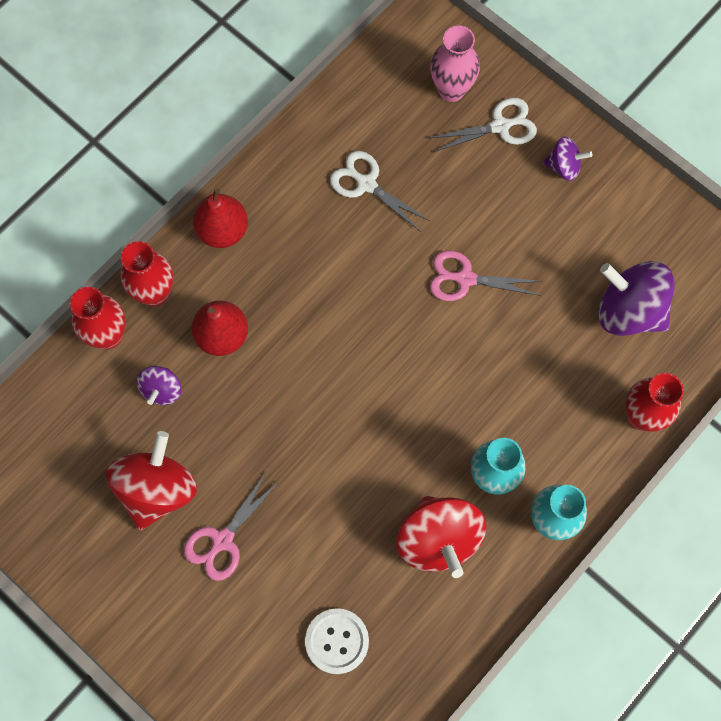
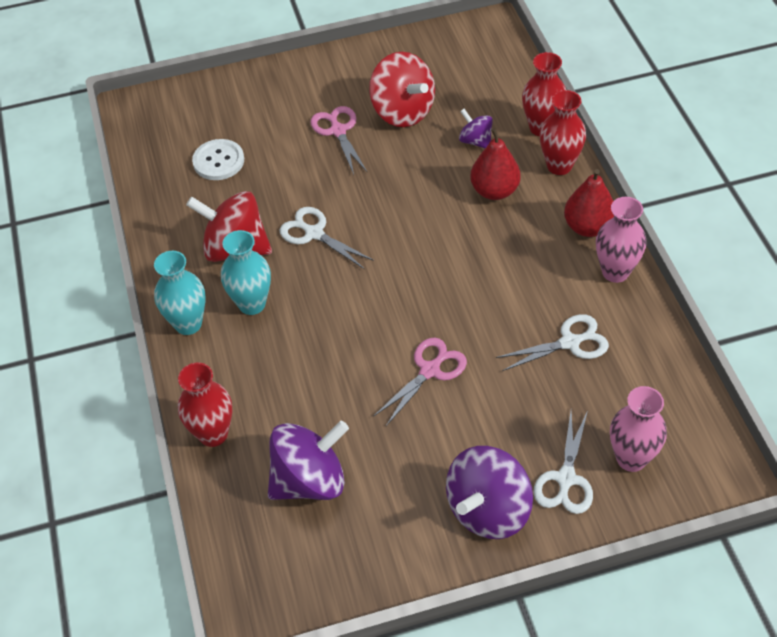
camera: 125 degrees right, 20 degrees down
(264, 184) = (615, 272): none -> pink vase
(375, 474) = (314, 233): none -> white scissors
(564, 166) = (488, 510): purple spinning top -> purple spinning top, size x1.89

